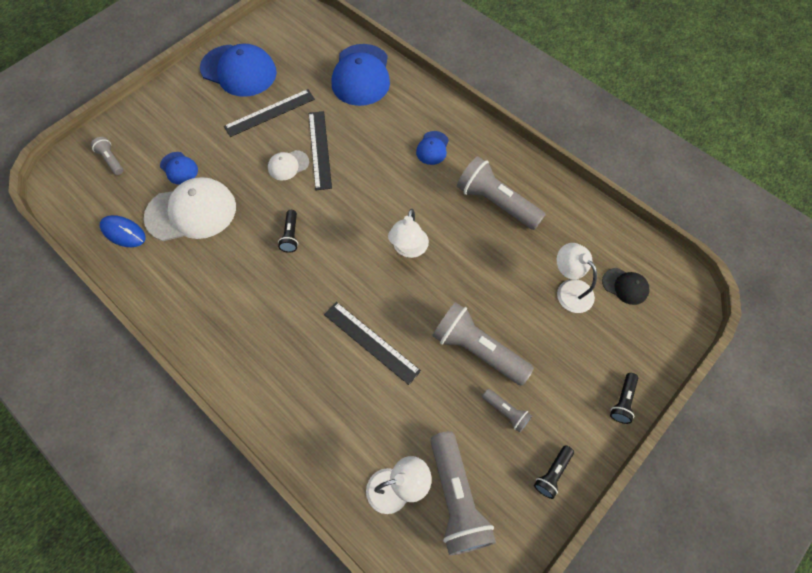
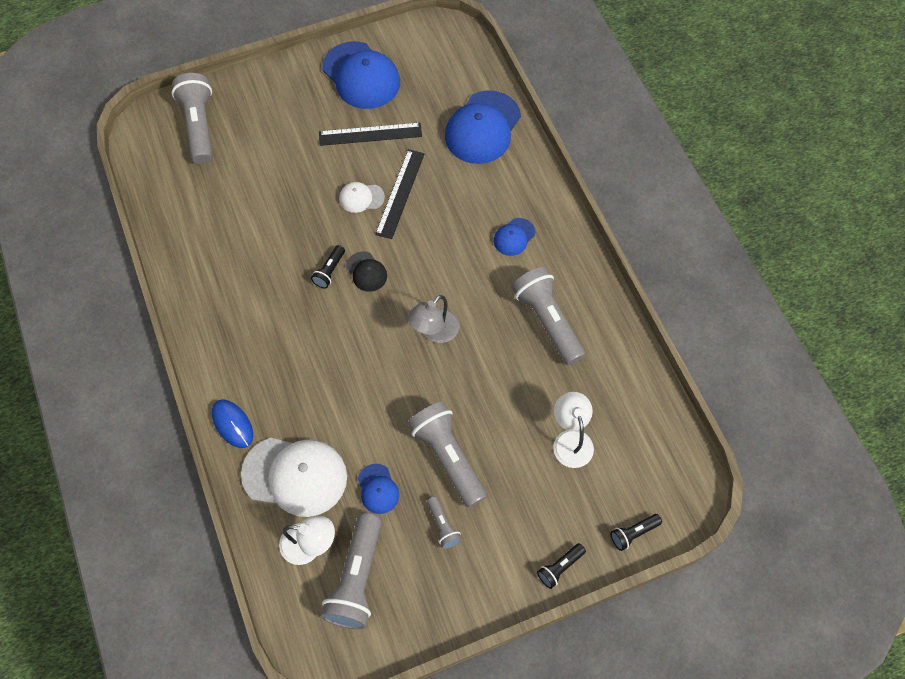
camera: 25 degrees right, 0 degrees up
(111, 160) = (199, 126): grey flashlight -> grey flashlight, size x2.06
(123, 232) = (180, 205): blue mouse -> blue mouse (232, 424)
(179, 168) = (257, 159): blue cap -> blue cap (378, 489)
(191, 212) = (249, 209): white cap -> white cap (295, 476)
(371, 342) = (353, 406): black ruler -> none
(408, 249) = (434, 332): white lamp -> grey lamp
(552, 473) = (455, 599): black flashlight -> black flashlight (633, 533)
(625, 286) = (630, 461): black cap -> black cap (366, 272)

